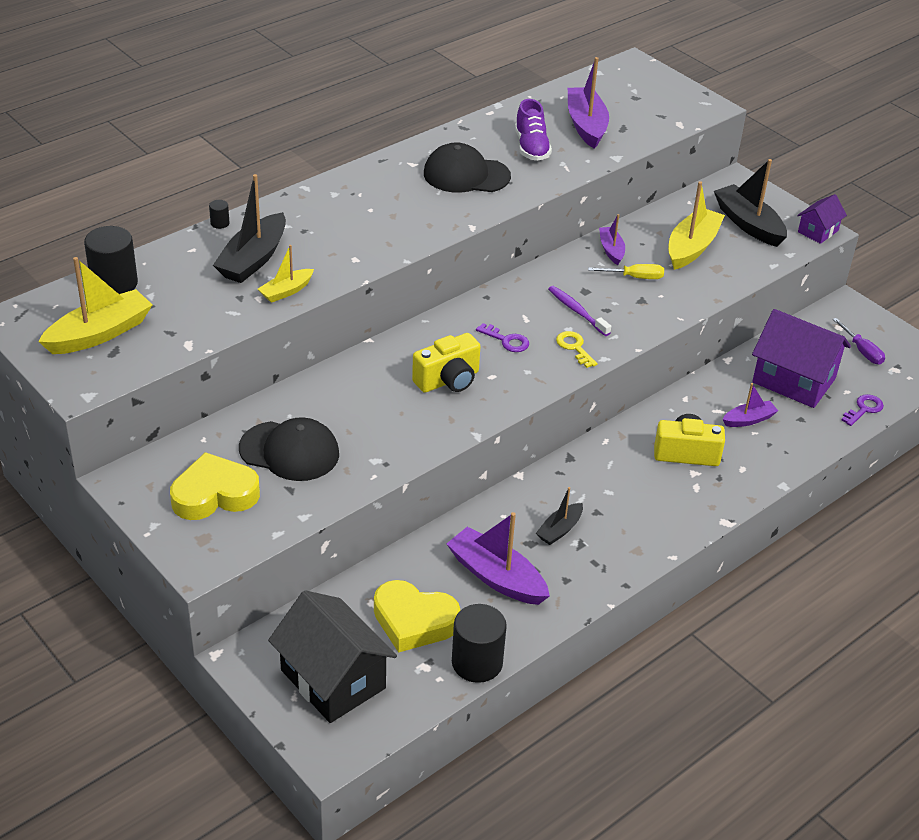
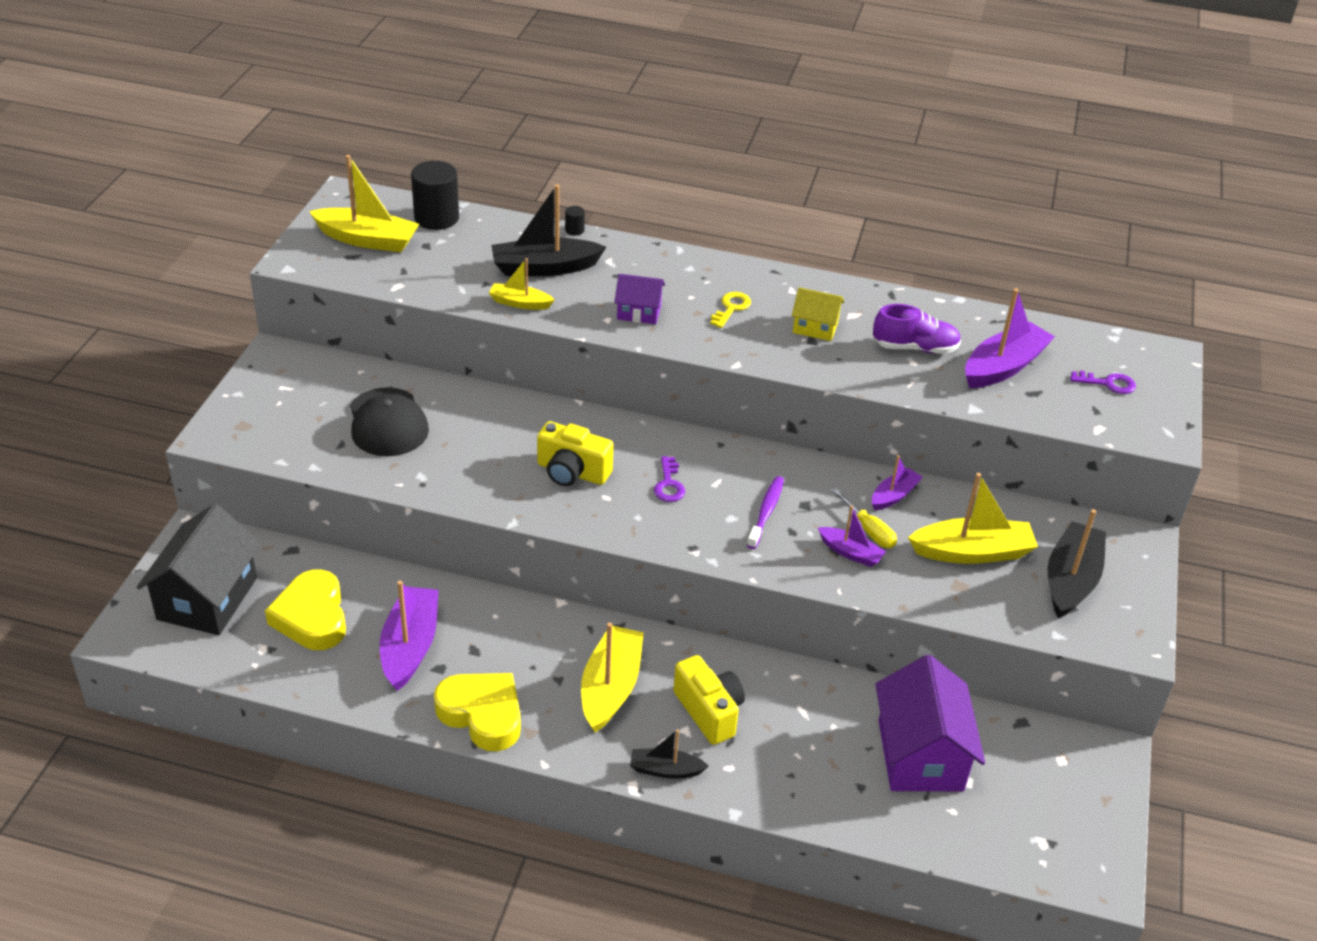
camera: 55 degrees right, 0 degrees up
(214, 494) = (299, 407): yellow heart -> yellow heart (482, 714)
(466, 175) = (815, 327): black cap -> yellow house
(477, 663) = (291, 681): black cylinder -> none
(531, 147) = (915, 348): purple shoe -> purple shoe turned 135 degrees counterclockwise
(559, 530) = (510, 663): black boat -> black boat (665, 770)
(574, 347) = (707, 533): yellow key -> yellow key (731, 308)
(626, 489) = (610, 687): none -> yellow boat
(748, 420) = (813, 742): purple boat -> purple boat (850, 553)
(818, 231) = (1132, 643): purple house -> purple house (639, 312)
(862, 351) = (1041, 798): purple screwdriver -> none
(864, 409) = (937, 838): purple key -> purple key (1108, 383)

